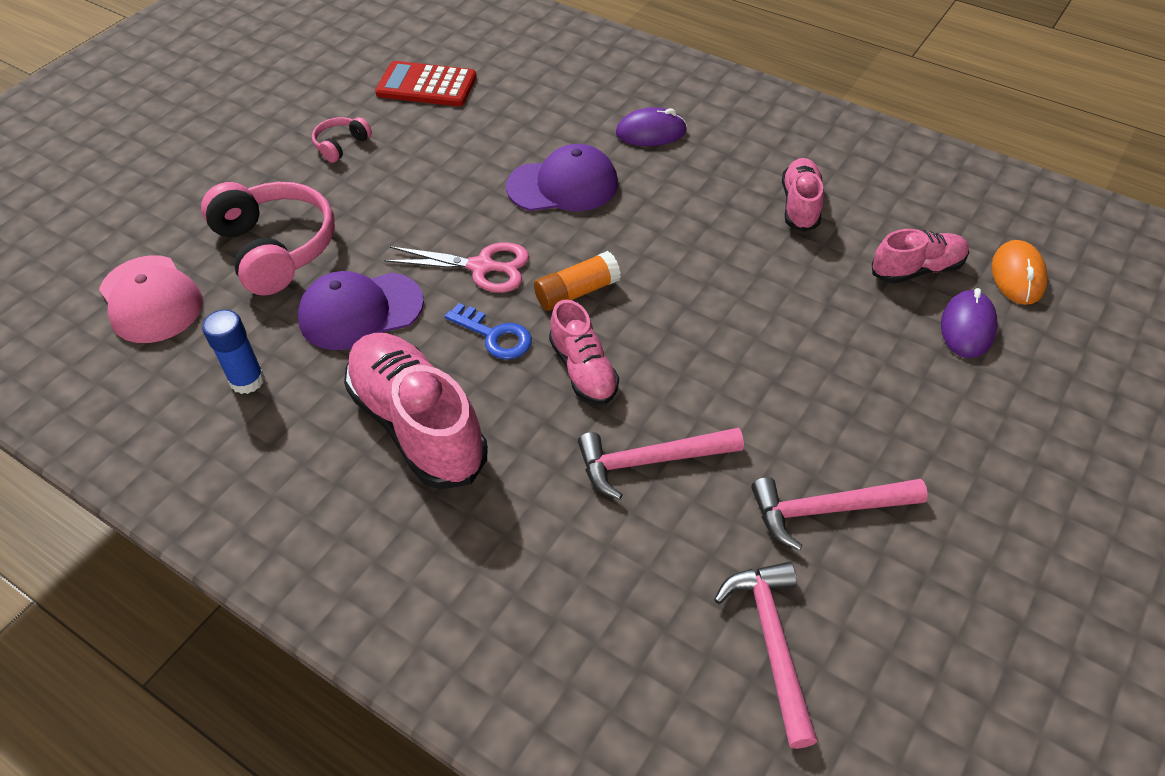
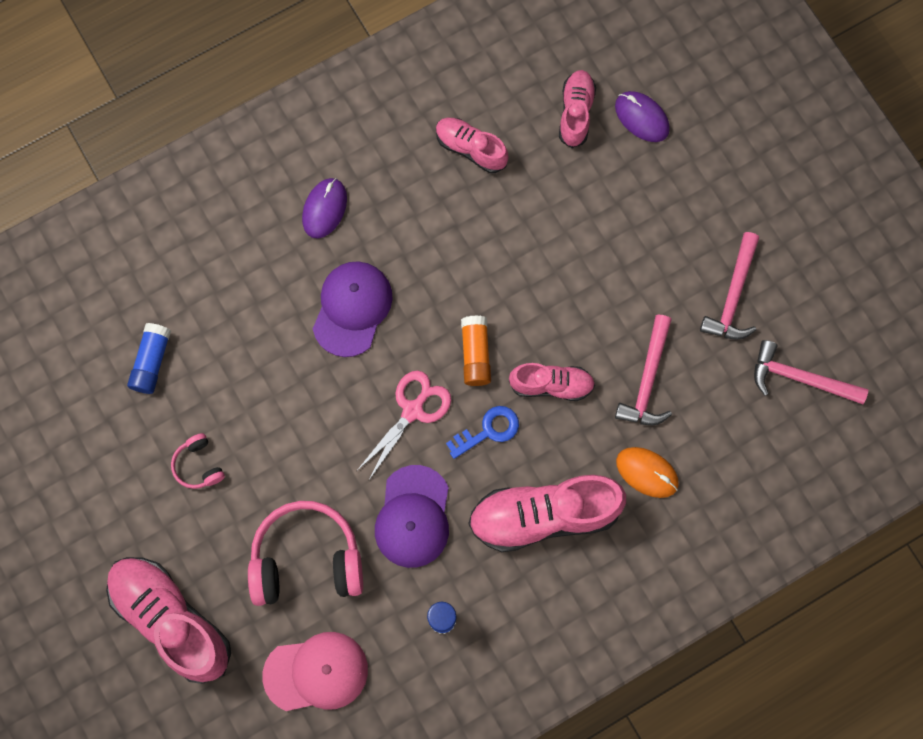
camera: 65 degrees left, 25 degrees up
(176, 181) = (171, 619): none -> pink shoe
(426, 85) = (151, 361): red calculator -> blue glue stick
(1017, 276) = (615, 53): orange mouse -> orange mouse (647, 472)

